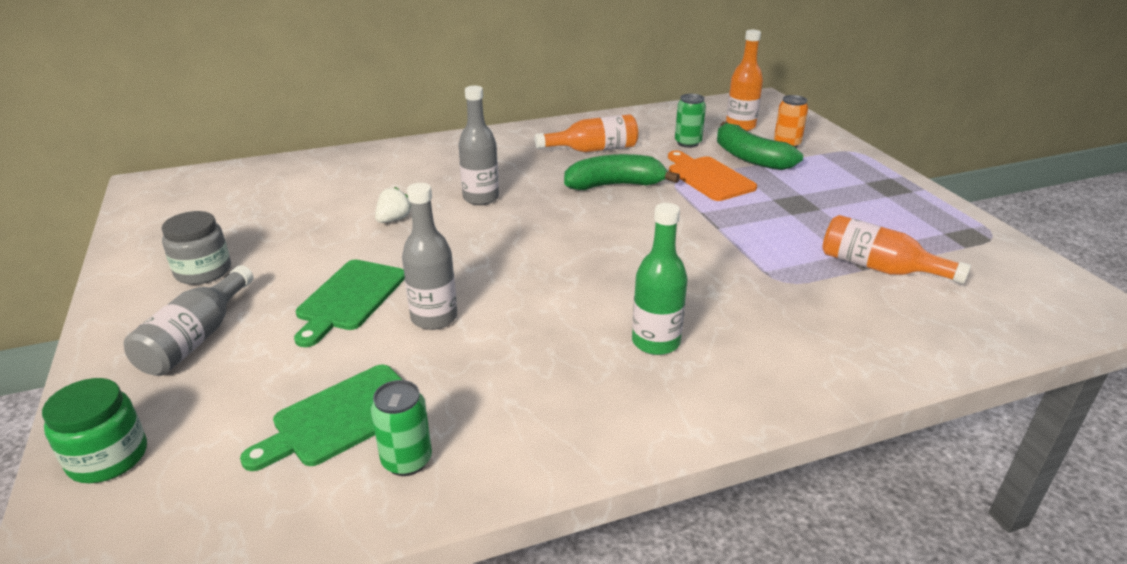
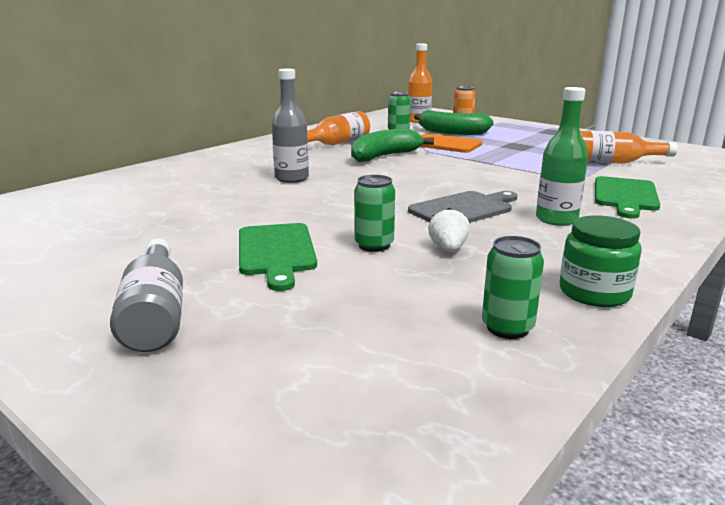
camera: 30 degrees left, 10 degrees down
(108, 457) = (199, 429): green jar -> green jar (594, 293)
(203, 271) = (82, 270): grey jar -> none
(342, 417) = (403, 321): green cutting board -> green cutting board (625, 196)
(393, 220) = (235, 202): white strawberry -> white strawberry (448, 249)
(434, 318) = (374, 245): grey bottle -> green can
(582, 295) = (464, 209): none -> grey cutting board

